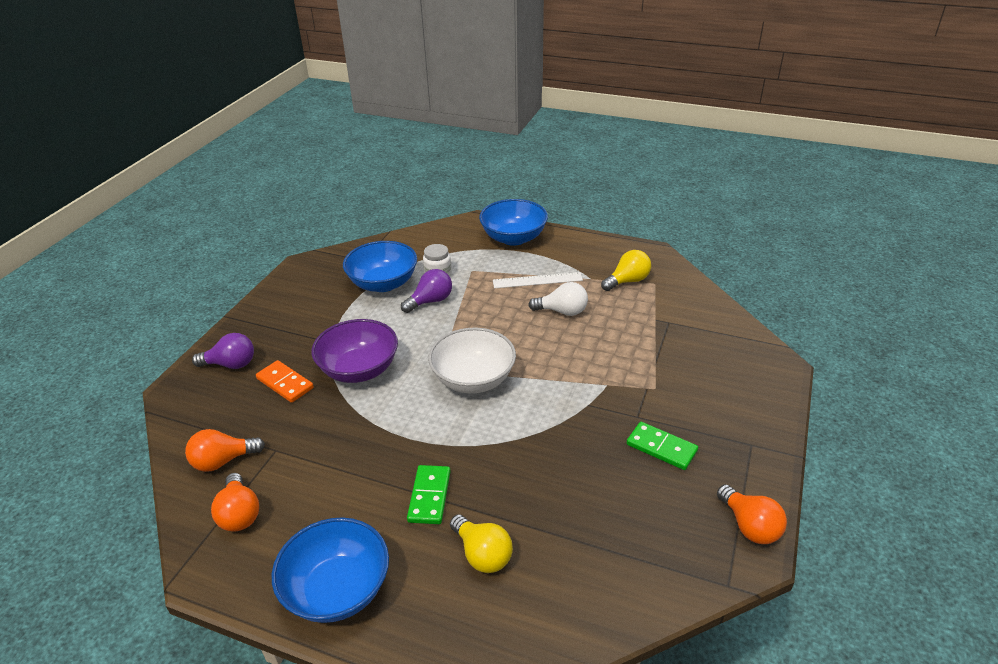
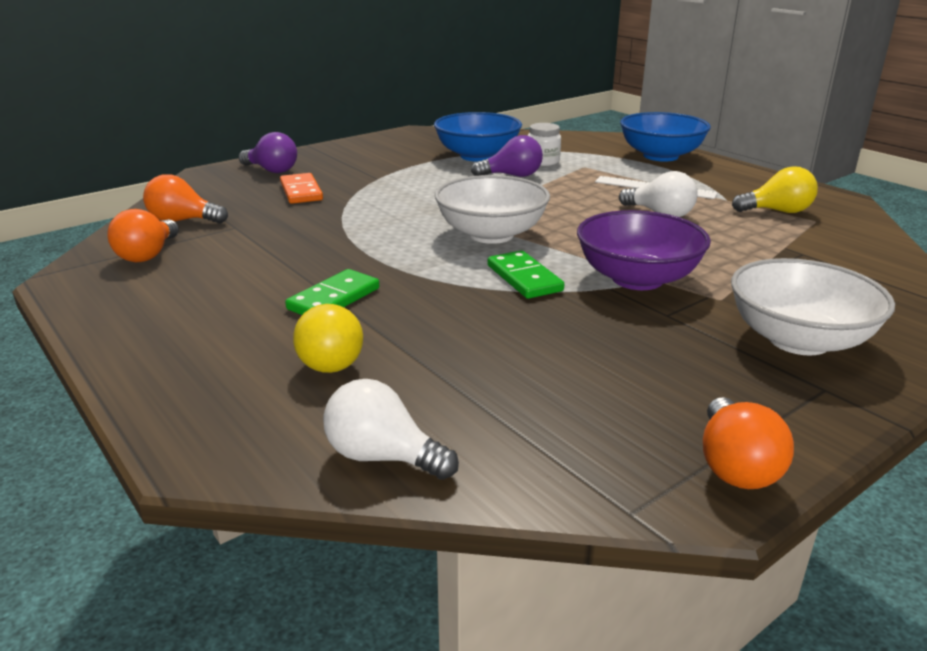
camera: 30 degrees right, 10 degrees down
(337, 589) = (155, 331): blue bowl -> none
(359, 369) = (381, 200): purple bowl -> purple bowl (637, 279)
(584, 617) = (383, 457): none -> white light bulb
(661, 448) = (672, 349): green domino -> green domino (524, 278)
(715, 408) = (798, 340): none -> white bowl

